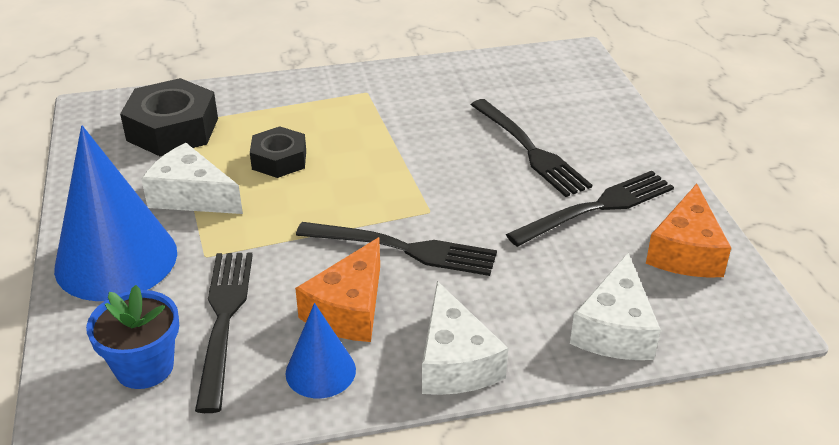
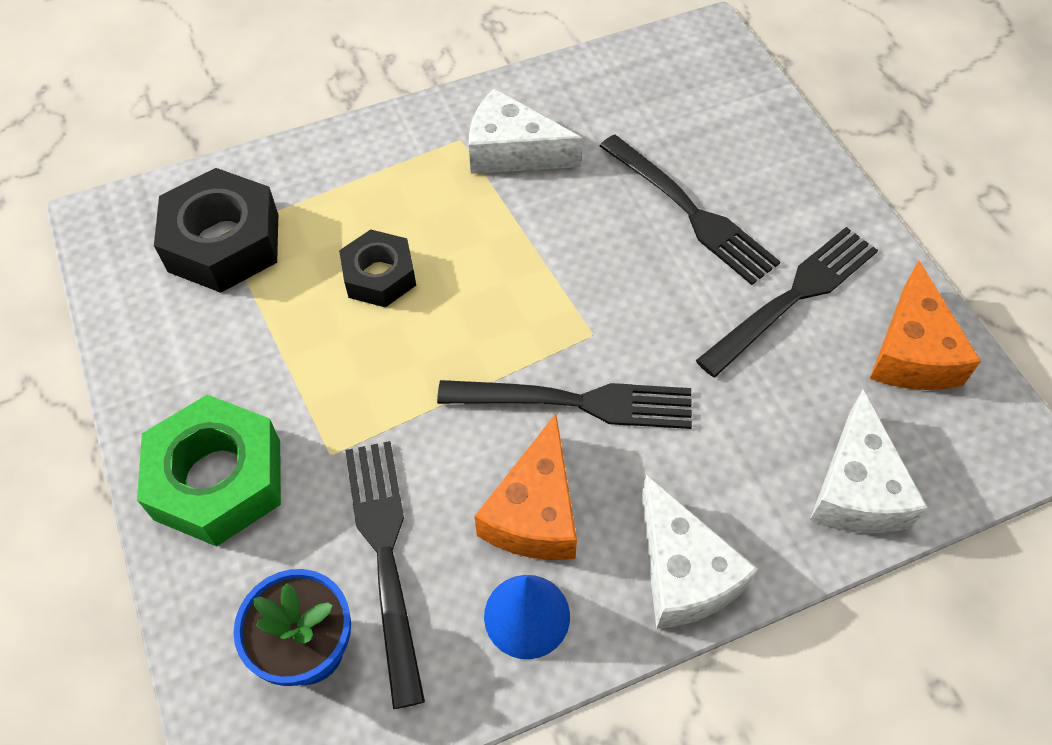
camera: 10 degrees left, 20 degrees up
(116, 260) = (218, 479): blue cone -> green nut
(191, 196) = (283, 356): white cheese -> white cheese (512, 151)

